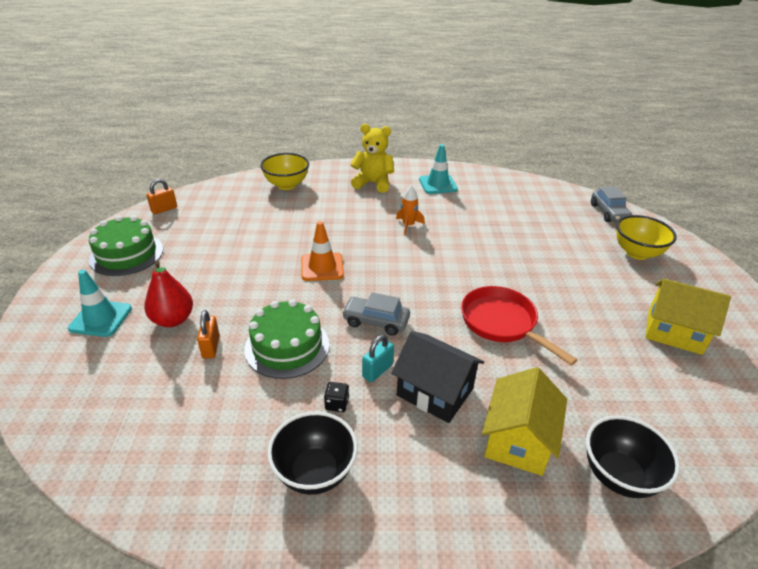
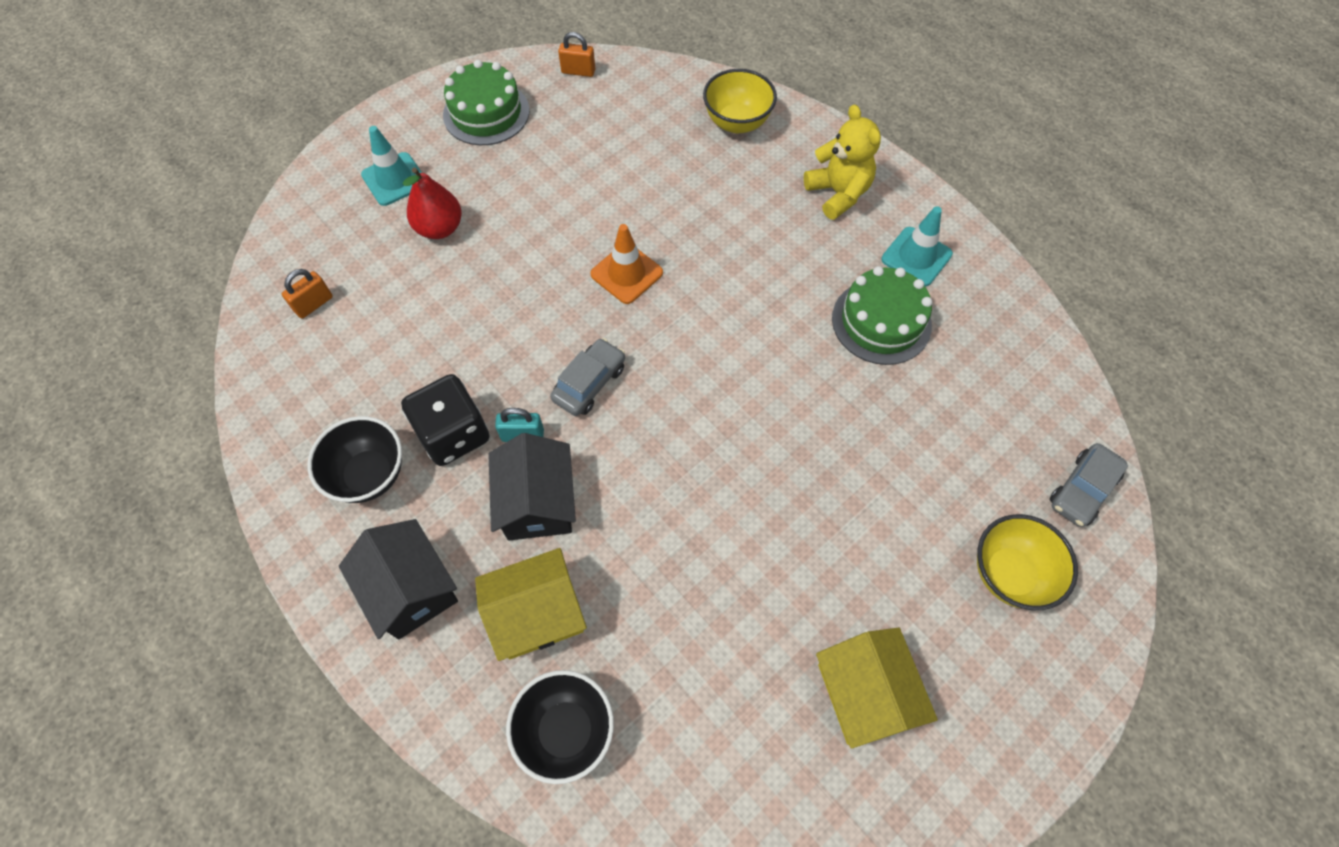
camera: 50 degrees right, 25 degrees up
(211, 347) = (434, 285): orange padlock -> orange padlock (314, 304)
(287, 346) = (487, 340): green cake -> green cake (881, 321)
(337, 404) = (454, 434): black dice -> black dice, size x2.44
(376, 321) = (589, 383): grey car -> grey car turned 60 degrees clockwise
(408, 225) = (788, 291): orange rocket -> none
(437, 503) = (411, 589): none -> black house
(502, 323) = (699, 499): red pan -> none

